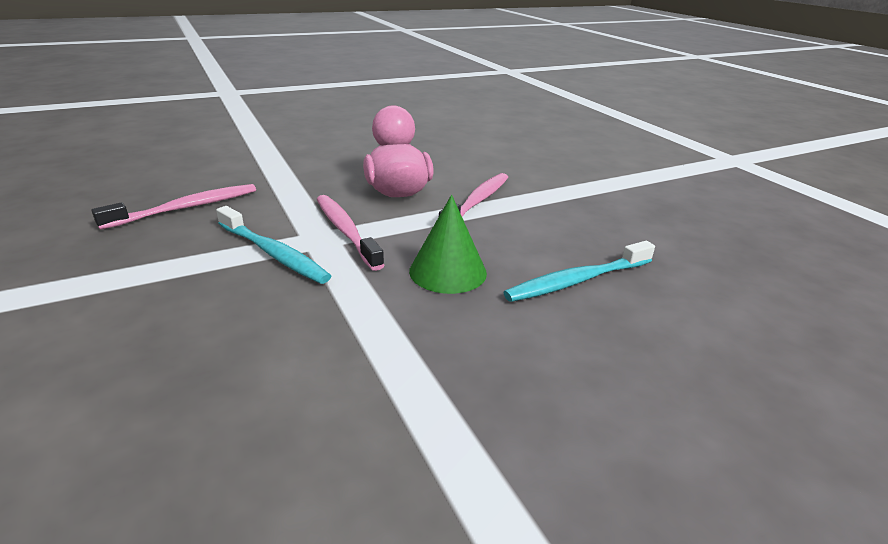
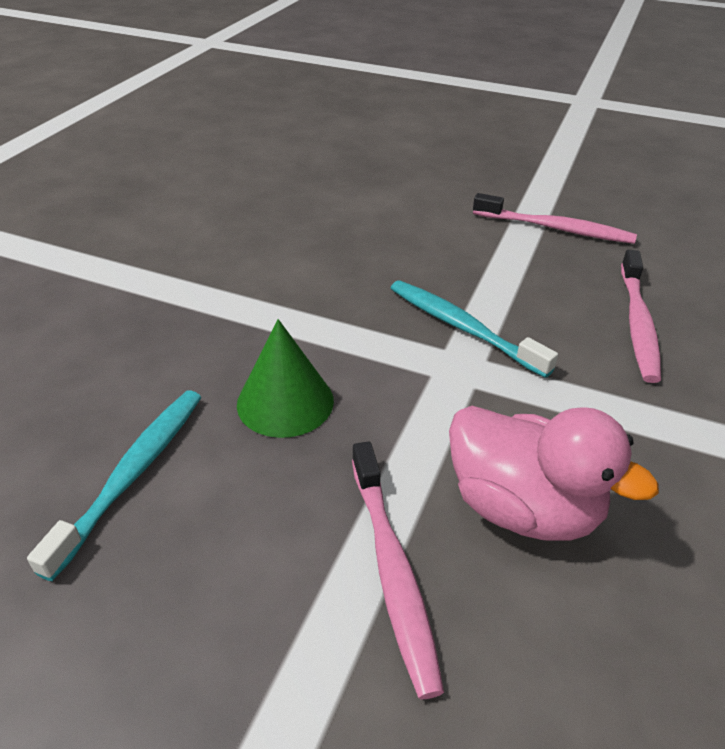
camera: 140 degrees right, 10 degrees up
(273, 253) = (462, 328): turquoise toothbrush -> turquoise toothbrush turned 45 degrees clockwise
(345, 231) = (455, 391): pink toothbrush -> pink toothbrush (555, 228)

